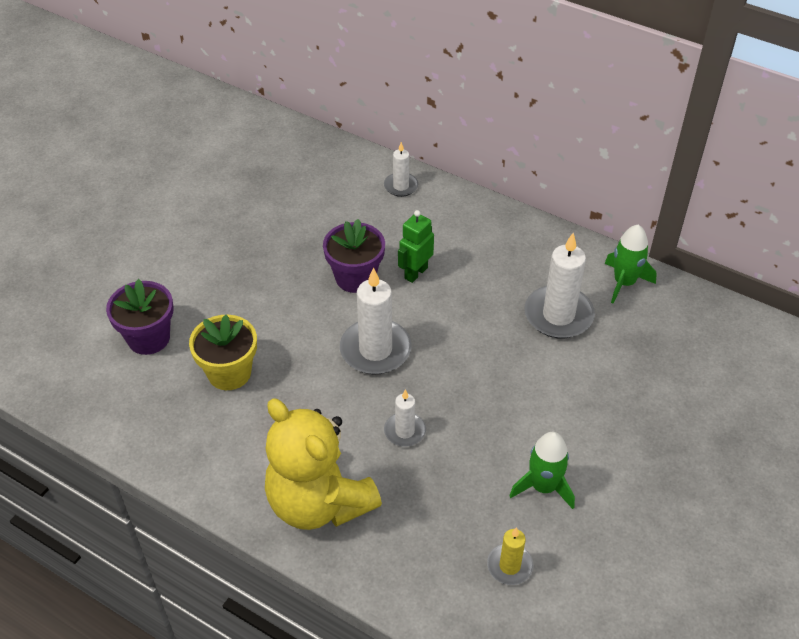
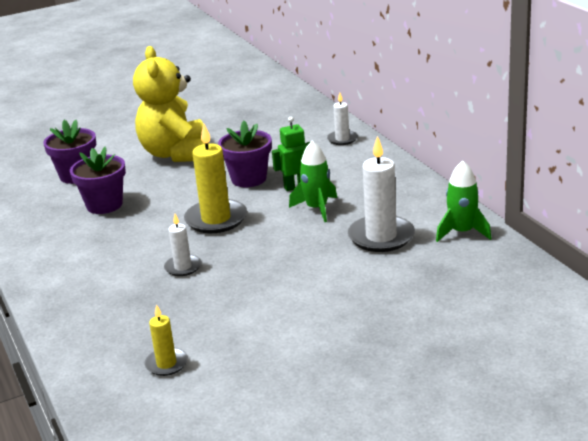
camera: 35 degrees right, 20 degrees down
(229, 373) = (104, 205): yellow flower pot -> purple flower pot
(319, 502) = (79, 286): yellow teddy bear -> yellow teddy bear (176, 154)
(375, 350) = (216, 219): white candle -> yellow candle
(543, 486) = (247, 329): green rocket -> green rocket (317, 208)

